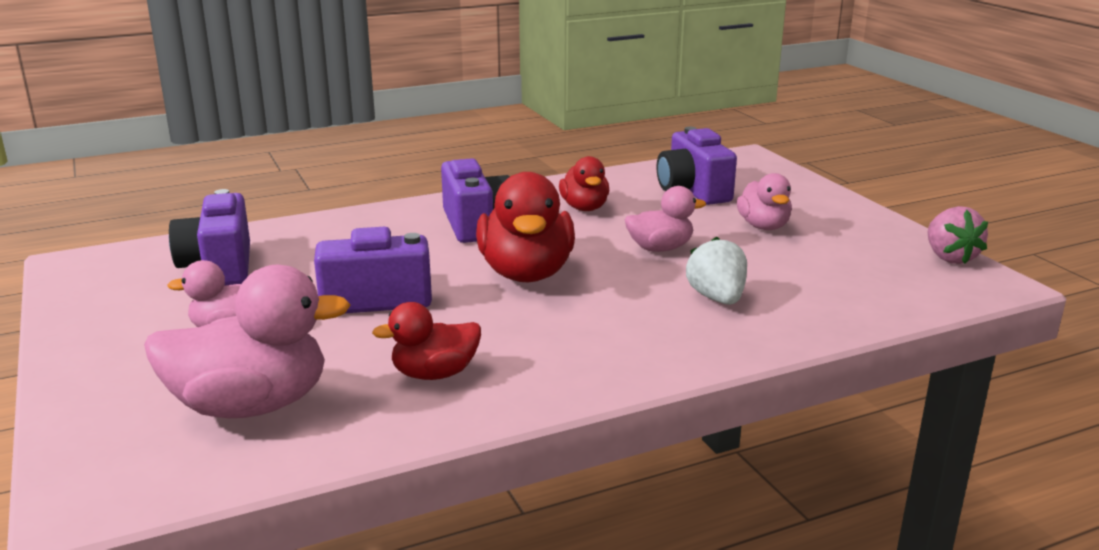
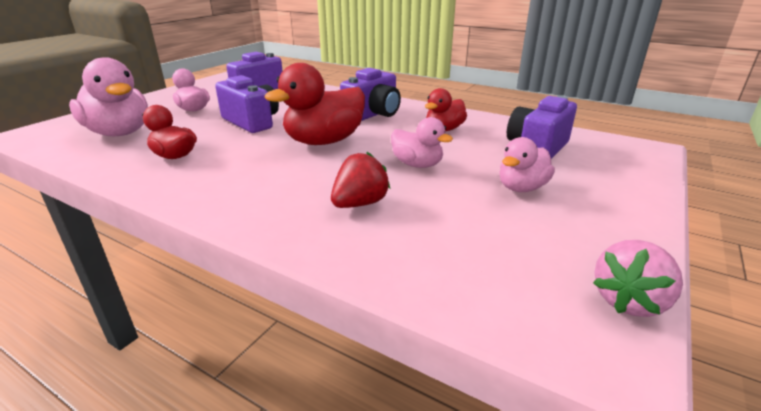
camera: 55 degrees right, 5 degrees up
(717, 298) = (360, 204): white strawberry -> red strawberry

